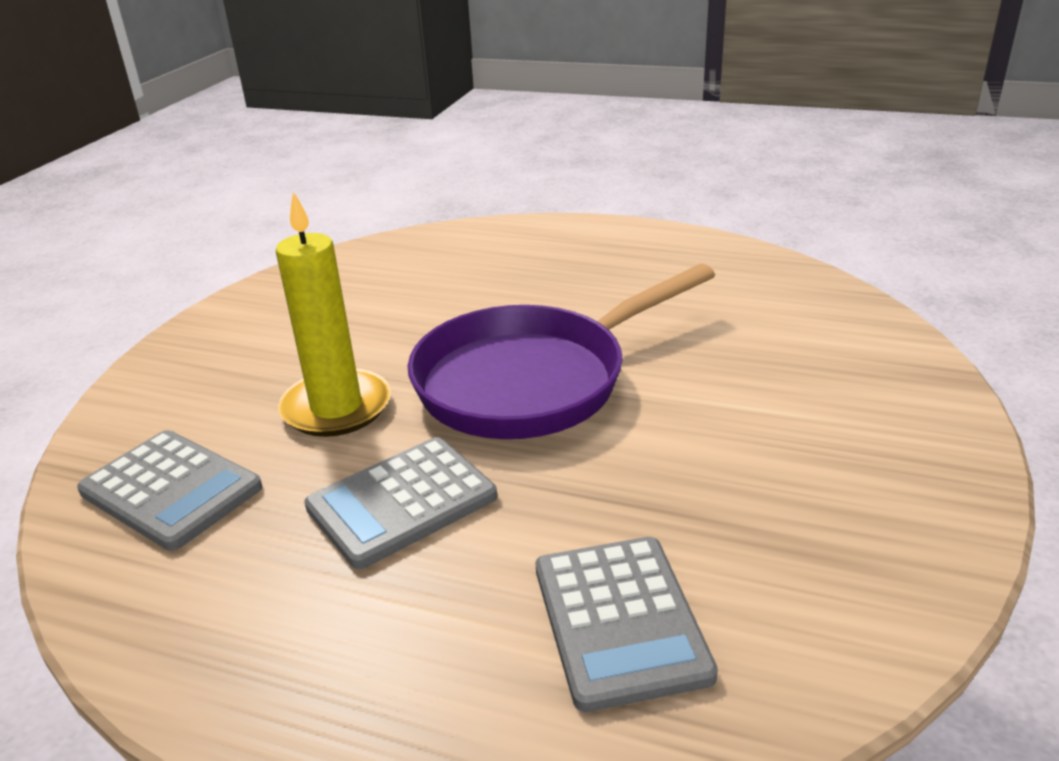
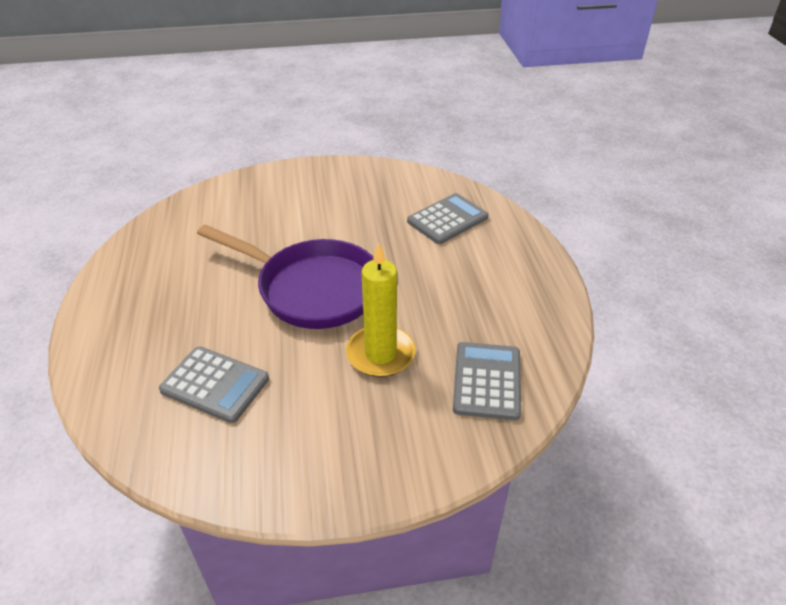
camera: 120 degrees left, 10 degrees up
(402, 502) = (433, 294): grey calculator -> grey calculator (215, 384)

